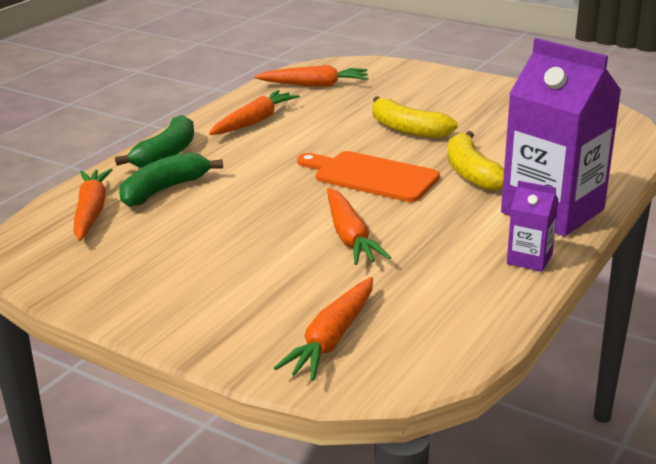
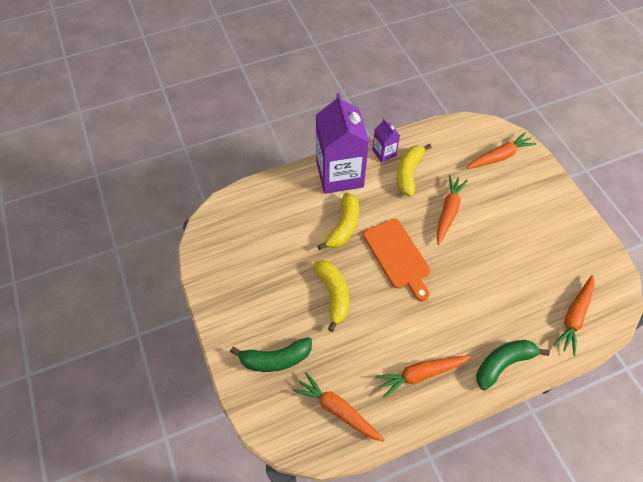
camera: 145 degrees left, 30 degrees up
(164, 190) = (522, 316): green banana -> green banana (275, 359)
(459, 252) = (408, 173): none -> yellow banana

